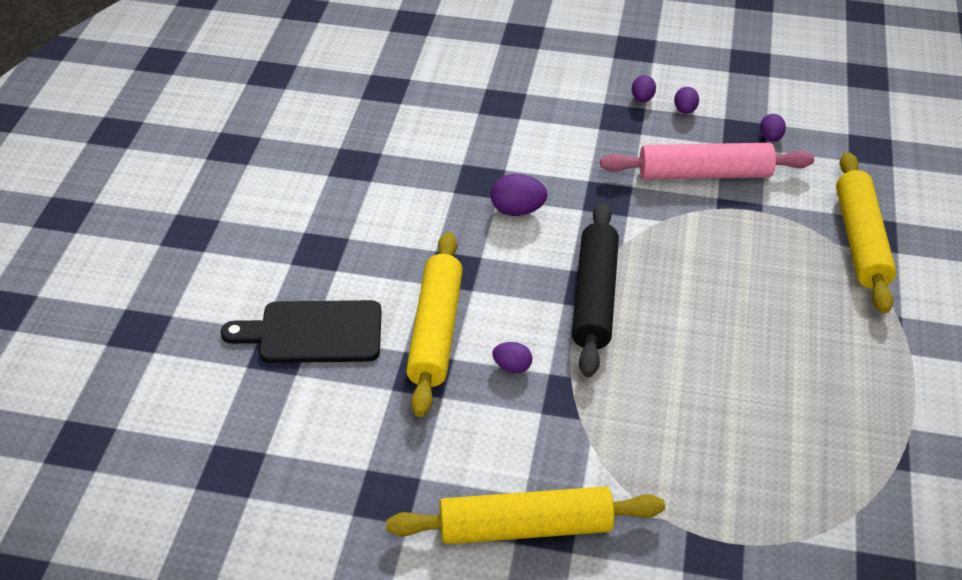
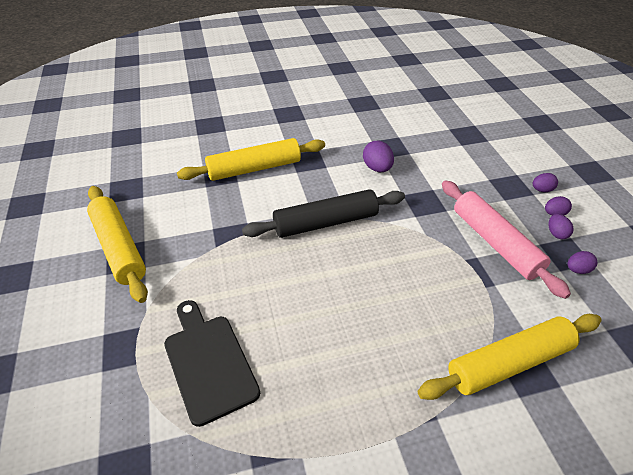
camera: 65 degrees right, 0 degrees up
(313, 332) = (229, 130): black cutting board -> black cutting board (209, 362)
(512, 367) = (243, 205): purple egg -> purple egg (556, 234)

